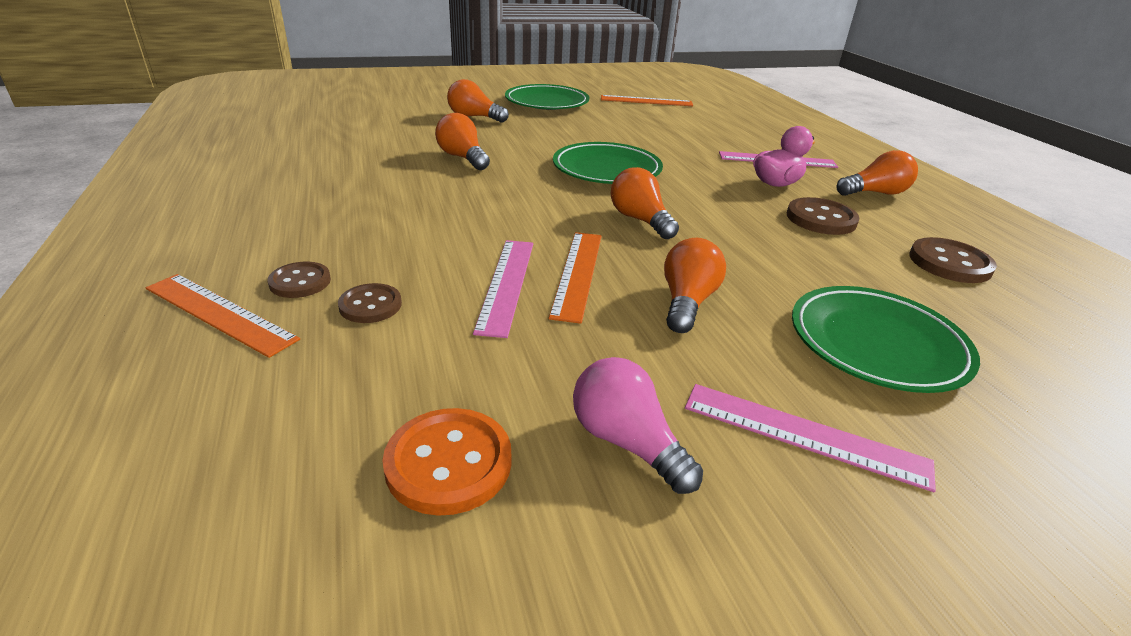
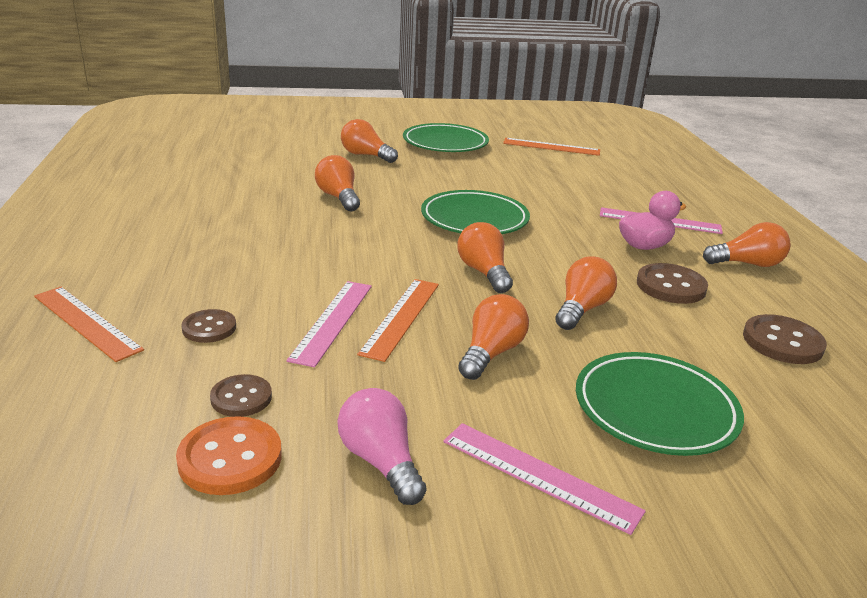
camera: 10 degrees right, 5 degrees down
(300, 282) = (157, 302): brown button -> brown button (241, 398)
(752, 248) = (582, 309): none -> orange light bulb

